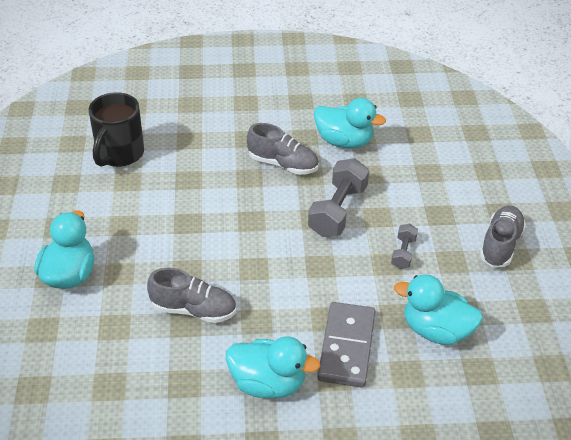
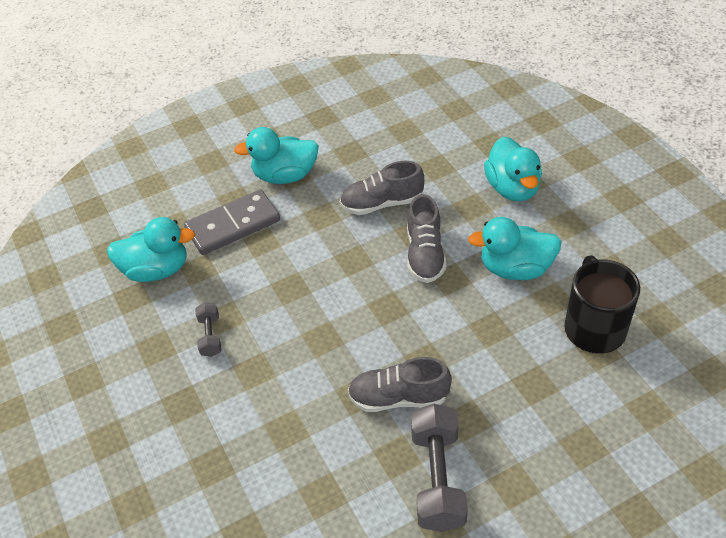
camera: 160 degrees right, 5 degrees up
(337, 211) = (301, 358): grey dumbbell -> grey dumbbell (437, 478)
(344, 141) = (341, 471): turquoise duck -> turquoise duck (515, 268)
(346, 347) = (233, 225): grey domino -> grey domino turned 75 degrees clockwise
(500, 245) = (104, 391): grey shoe -> grey shoe (425, 254)

